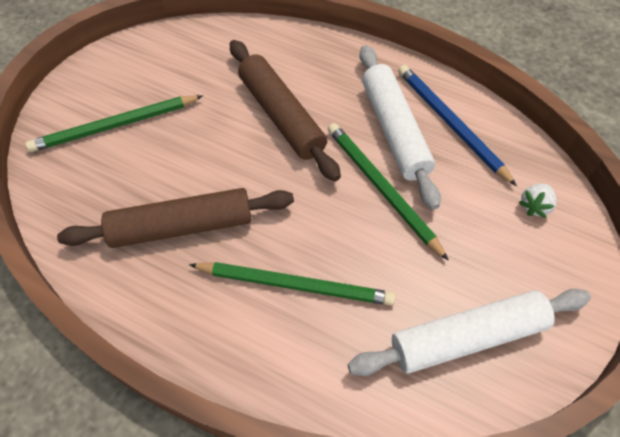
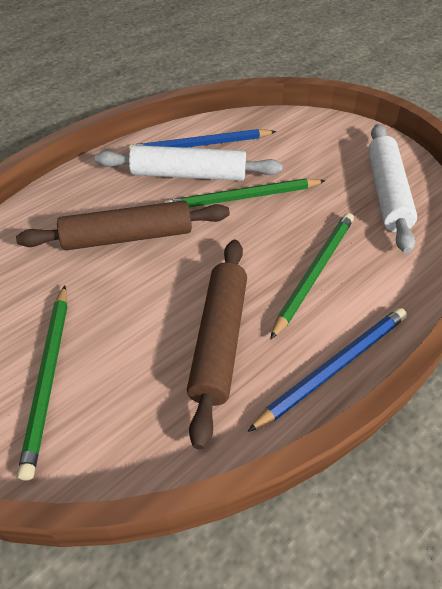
camera: 70 degrees left, 10 degrees down
(176, 329) = (334, 367): none -> blue pencil
(534, 206) = (293, 132): white strawberry -> none

